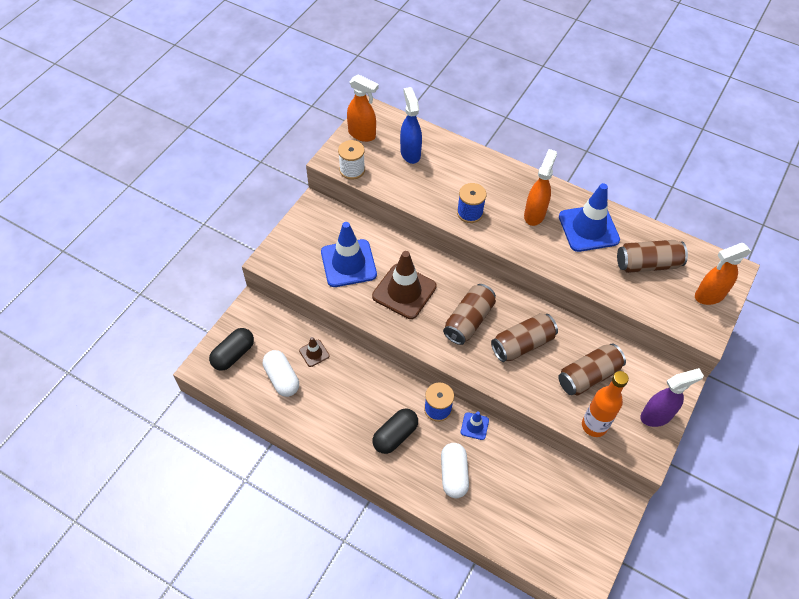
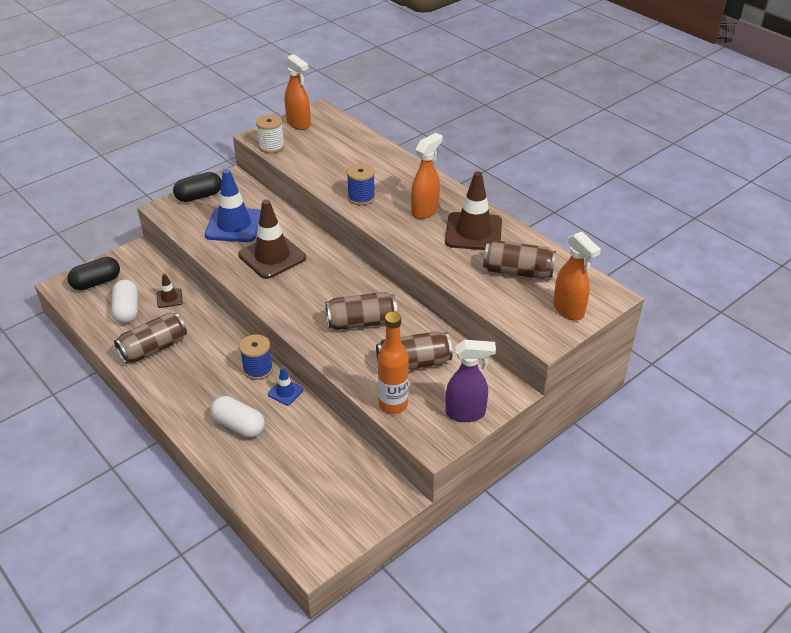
camera: 20 degrees right, 15 degrees down
(395, 435) = (202, 380): black capsule -> black capsule (199, 196)
(410, 153) = (334, 145): blue spray bottle -> none
(453, 474) = (239, 426): white capsule -> white capsule turned 75 degrees counterclockwise
(468, 321) = (319, 292): brown can -> brown can (153, 348)
(588, 228) = (473, 232): blue traffic cone -> brown traffic cone
(709, 296) = (569, 310): orange spray bottle -> orange spray bottle turned 120 degrees counterclockwise

